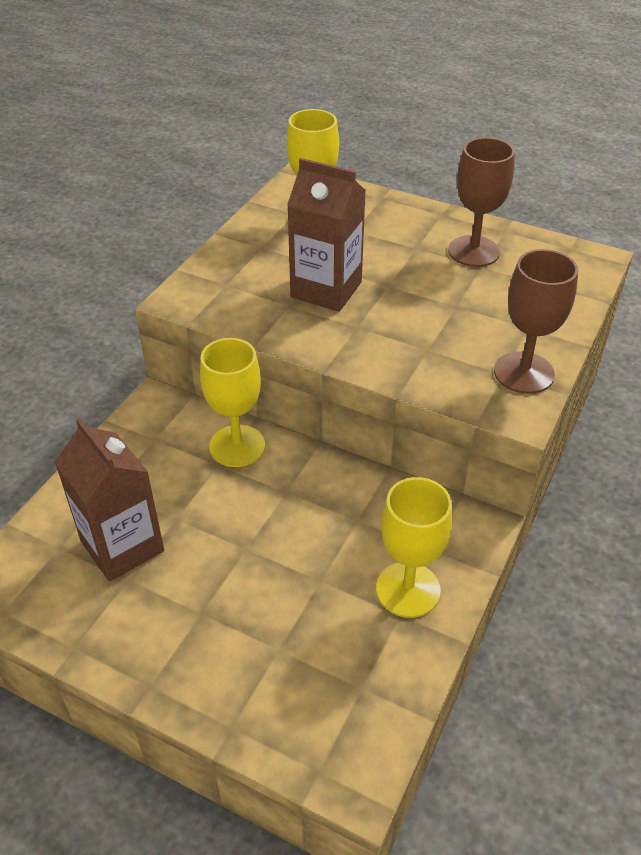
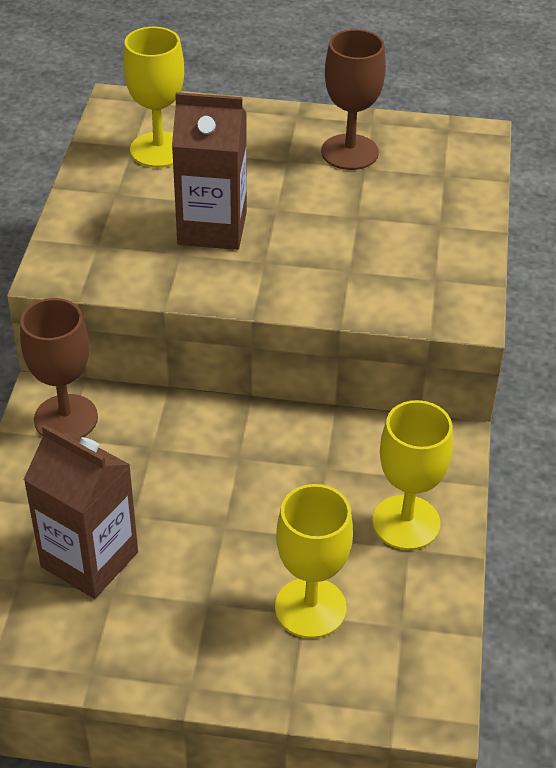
camera: 20 degrees left, 0 degrees up
(237, 446) = (163, 423): yellow goblet -> yellow goblet (310, 608)
(523, 373) = (455, 274): brown goblet -> brown goblet (66, 418)

